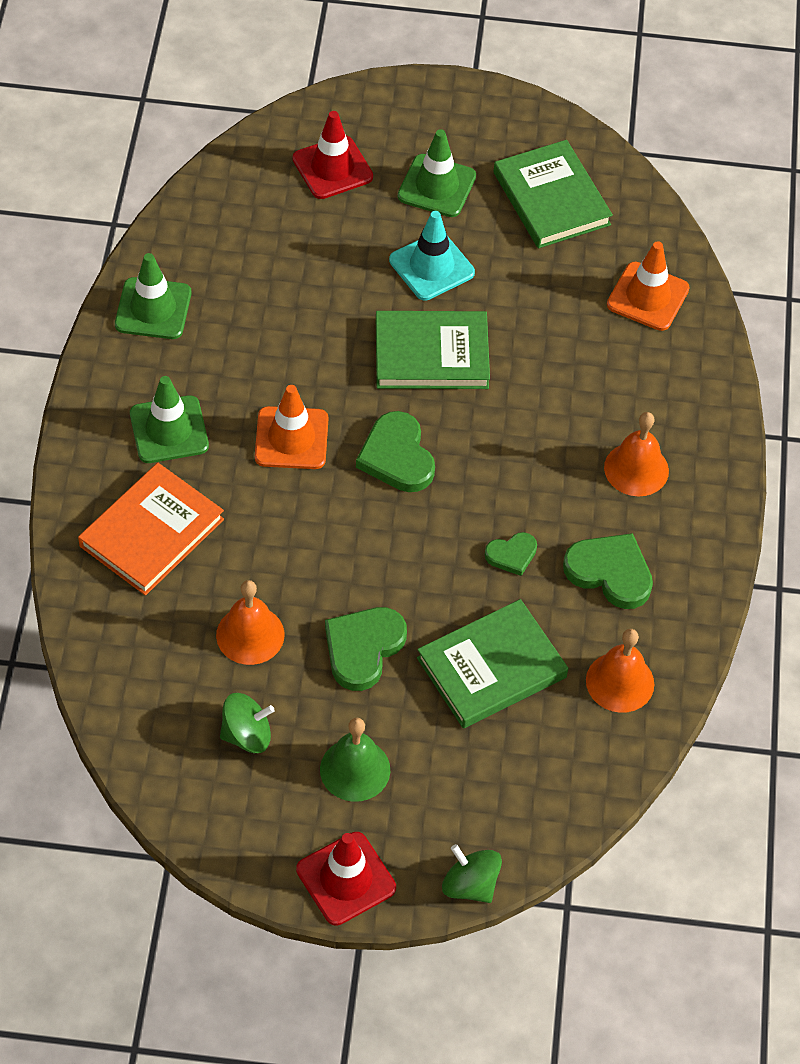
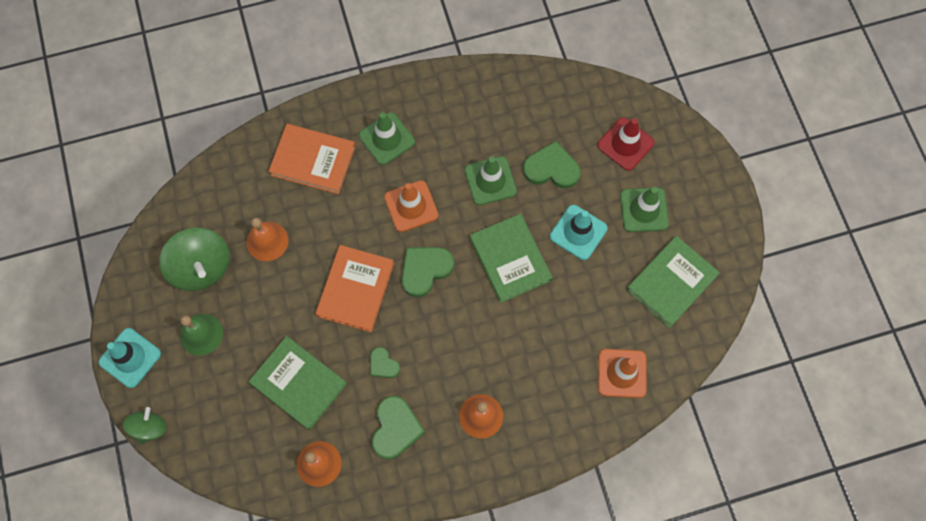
camera: 70 degrees right, 15 degrees up
(153, 309) = (468, 93): green traffic cone -> green traffic cone (490, 181)
(247, 735) = (201, 267): green spinning top -> green spinning top, size x1.71
(346, 879) = (130, 358): red traffic cone -> turquoise traffic cone
(363, 648) = (282, 306): green heart -> green heart (551, 168)
(384, 549) = (356, 289): none -> orange book

